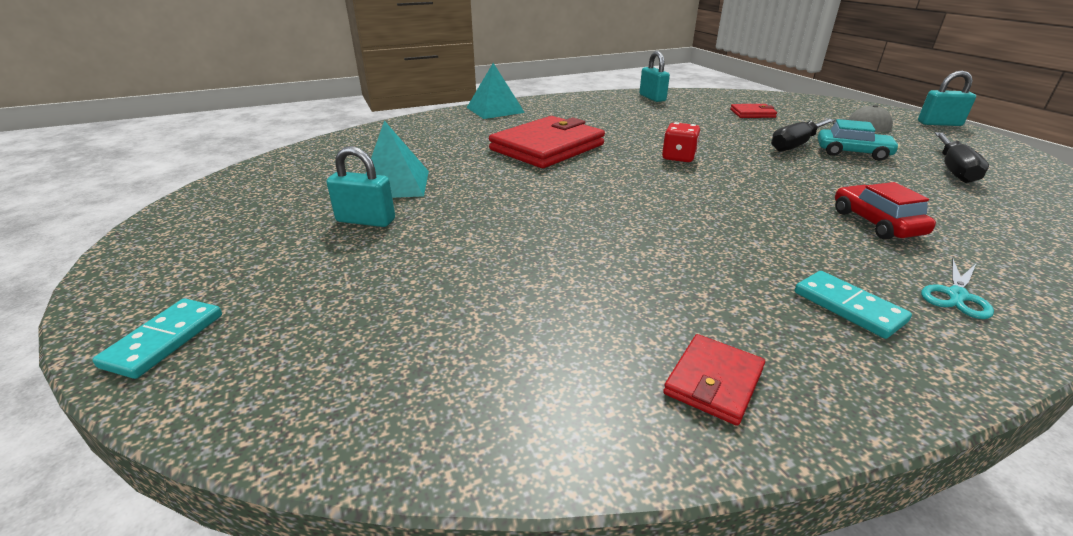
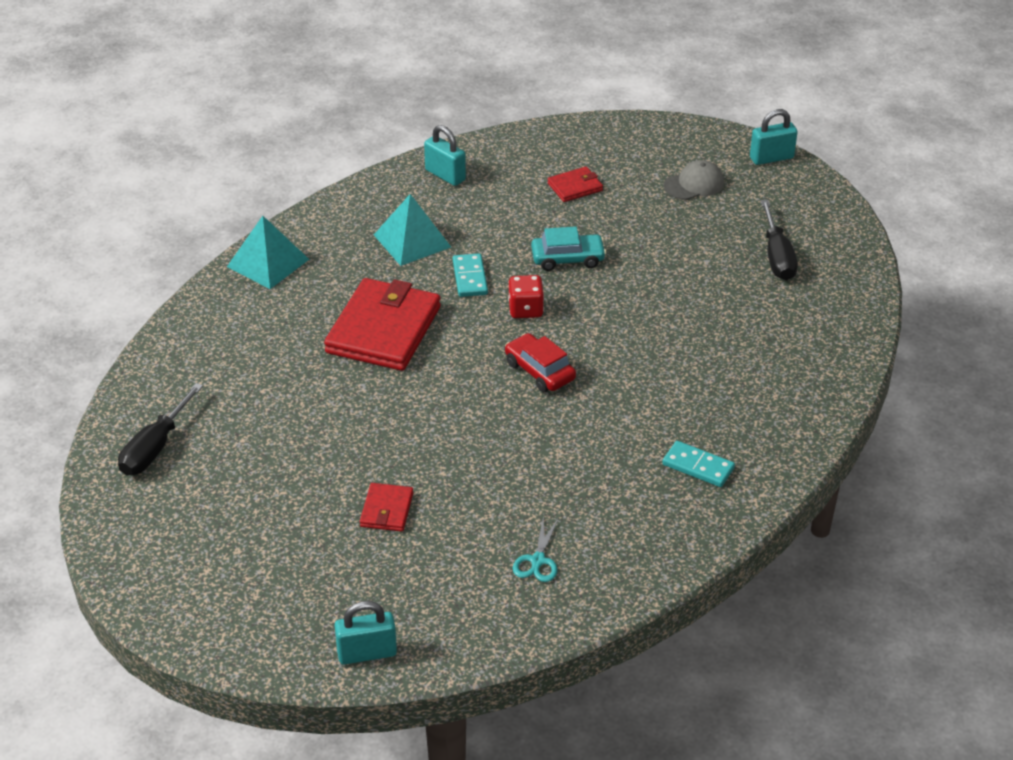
camera: 25 degrees left, 10 degrees up
(164, 340) = (273, 645): turquoise domino -> turquoise domino (469, 277)
(366, 220) = (298, 496): turquoise padlock -> turquoise padlock (367, 653)
(394, 184) = (276, 440): turquoise pyramid -> turquoise pyramid (412, 241)
(713, 381) = (629, 552): red wallet -> red wallet (387, 510)
(796, 145) = (633, 249): black screwdriver -> black screwdriver (155, 447)
(852, 153) = (688, 250): turquoise car -> turquoise car (568, 259)
(876, 223) = (713, 364): red car -> red car (539, 371)
(956, 295) = (764, 432): turquoise scissors -> turquoise scissors (537, 560)

